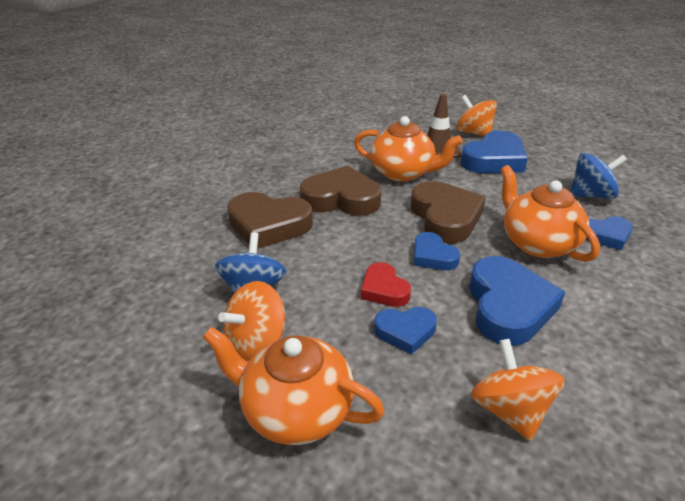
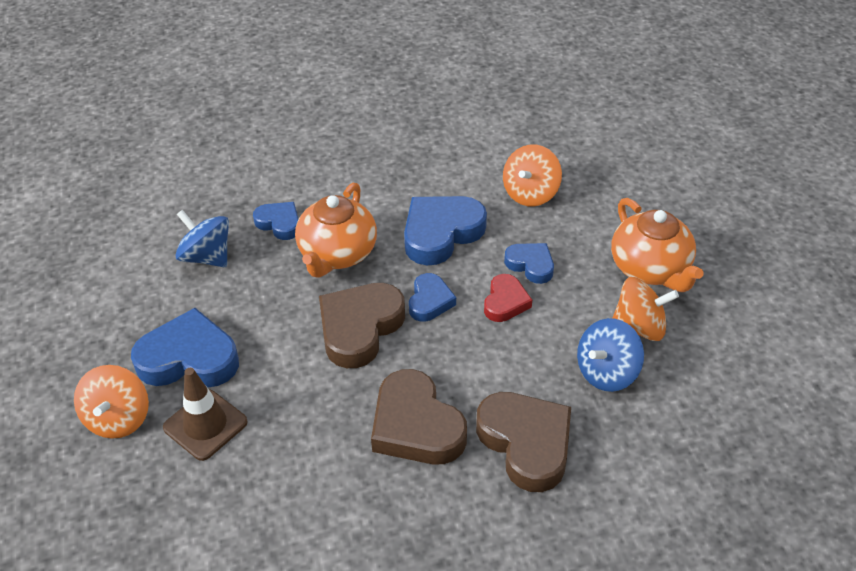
camera: 135 degrees left, 10 degrees up
(403, 173) = (303, 415): orange teapot -> none

